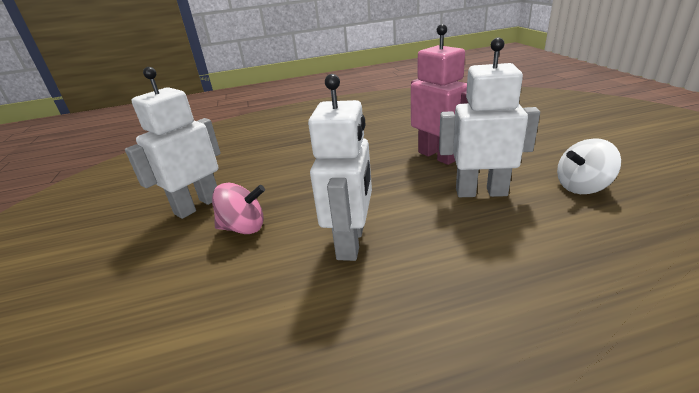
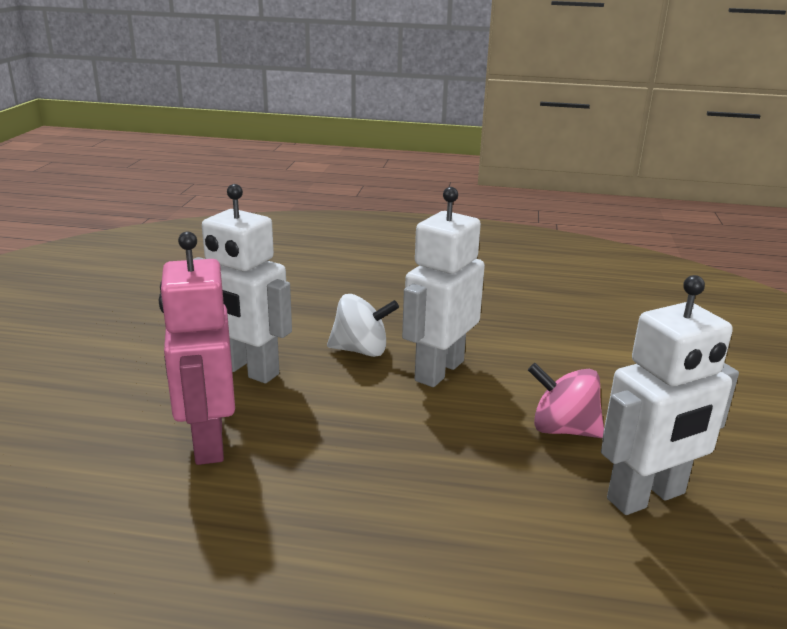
camera: 160 degrees left, 5 degrees down
(582, 187) = (149, 340): white spinning top -> white spinning top (361, 350)

